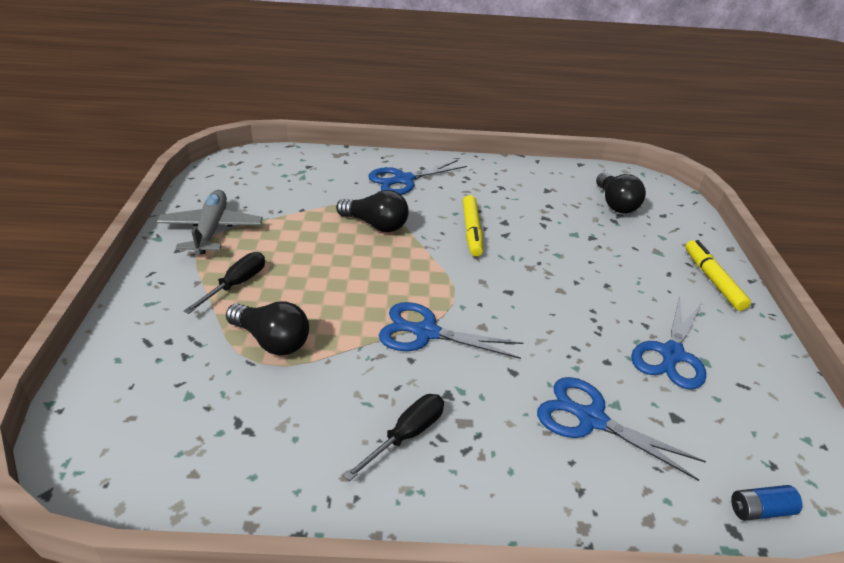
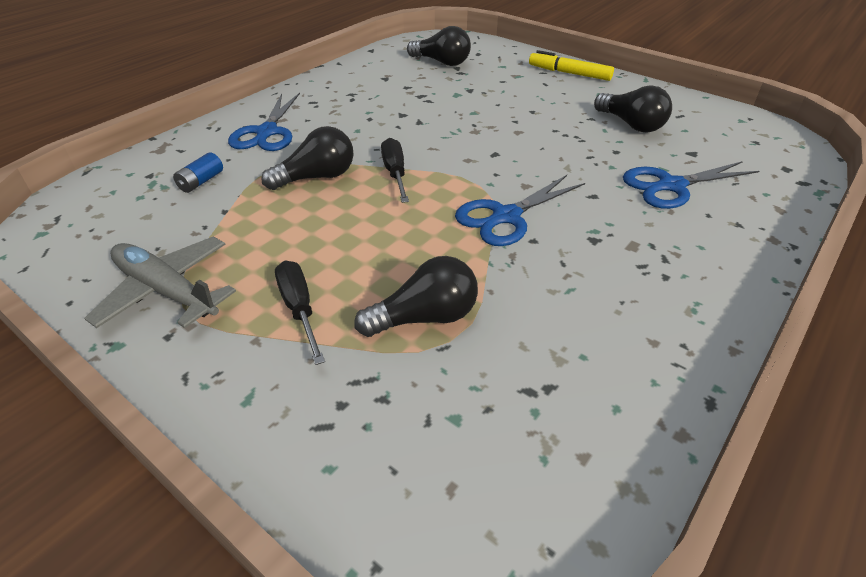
camera: 50 degrees left, 5 degrees up
(406, 435) = (627, 283): black screwdriver -> black screwdriver (395, 173)
(472, 231) = (394, 134): yellow marker -> none
(671, 355) = (631, 124): blue scissors -> black light bulb
(760, 510) = (791, 165): blue battery -> blue battery (201, 181)

